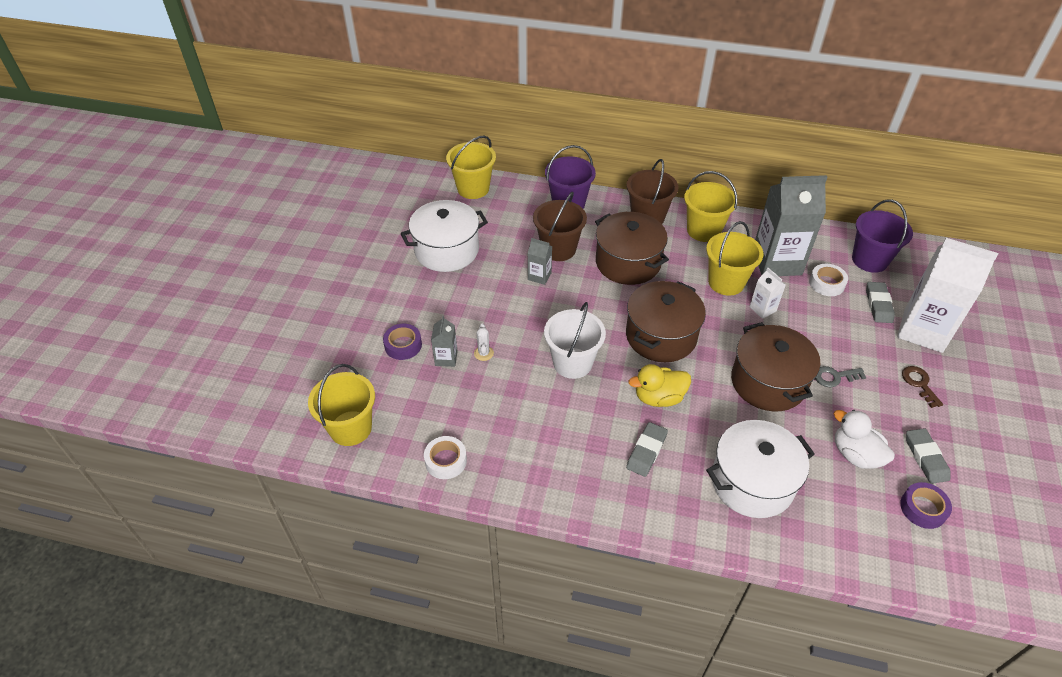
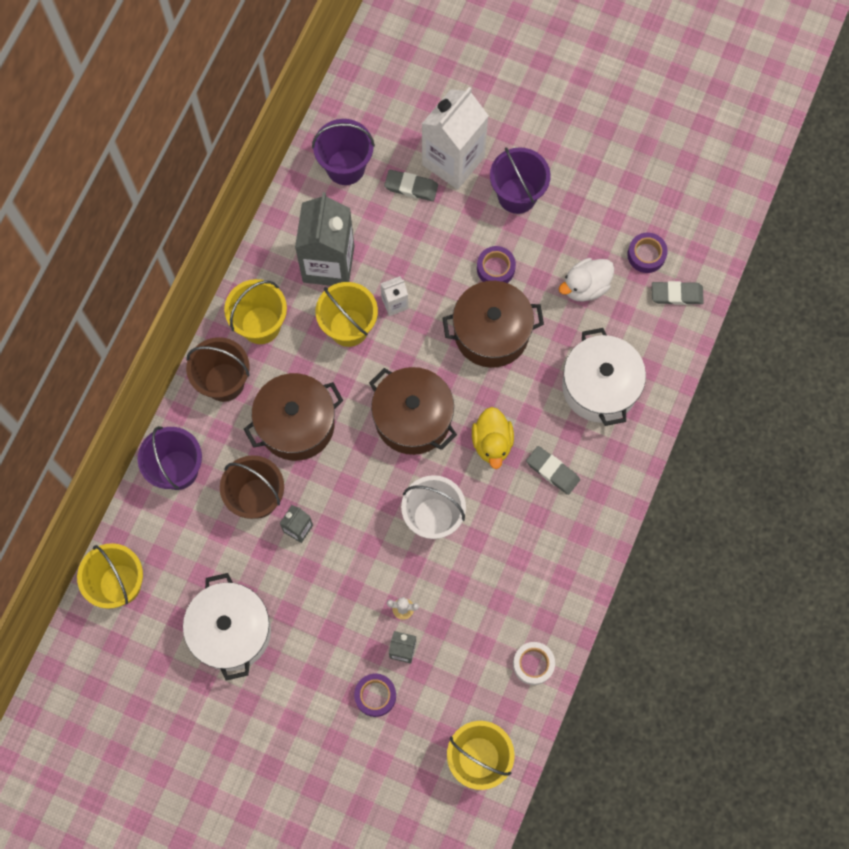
camera: 80 degrees left, 25 degrees up
(826, 283) = (371, 225): white tape -> none
(834, 377) = (495, 268): grey key -> purple tape
(919, 384) = (517, 195): brown key -> purple bucket
(925, 458) = (598, 229): grey eraser -> grey eraser (676, 294)

